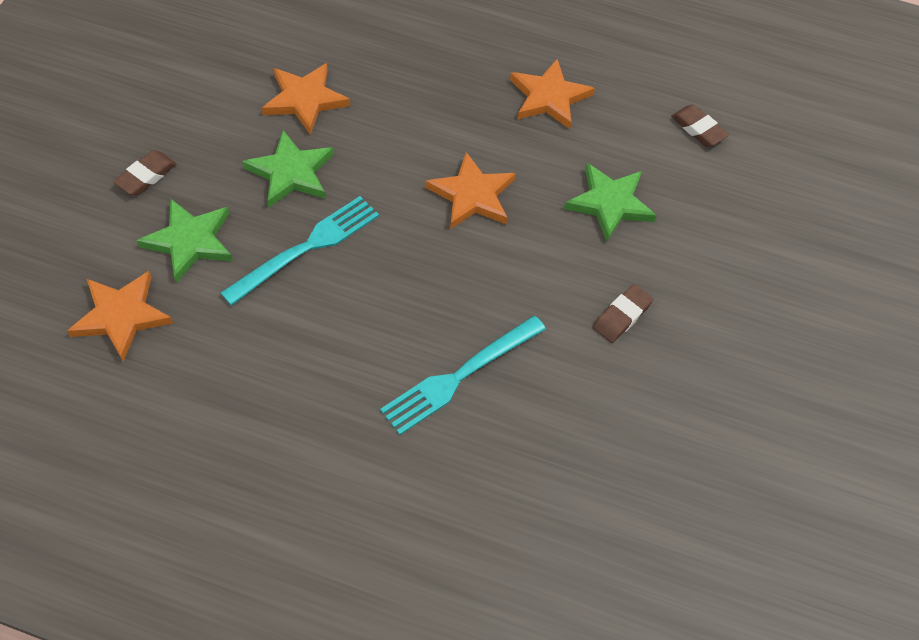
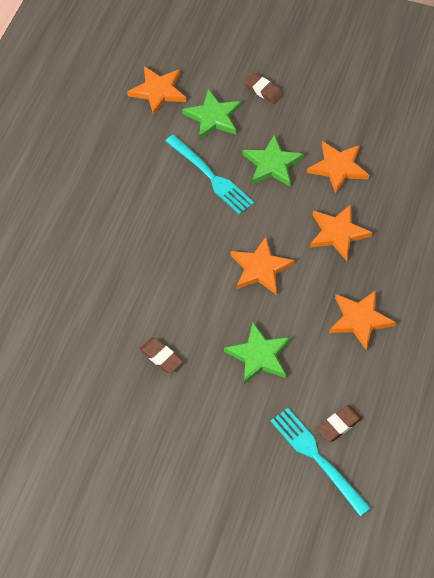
camera: 95 degrees right, 0 degrees up
(415, 108) = (338, 233): none -> orange star
(458, 377) = (114, 260): turquoise fork -> turquoise fork (316, 457)

